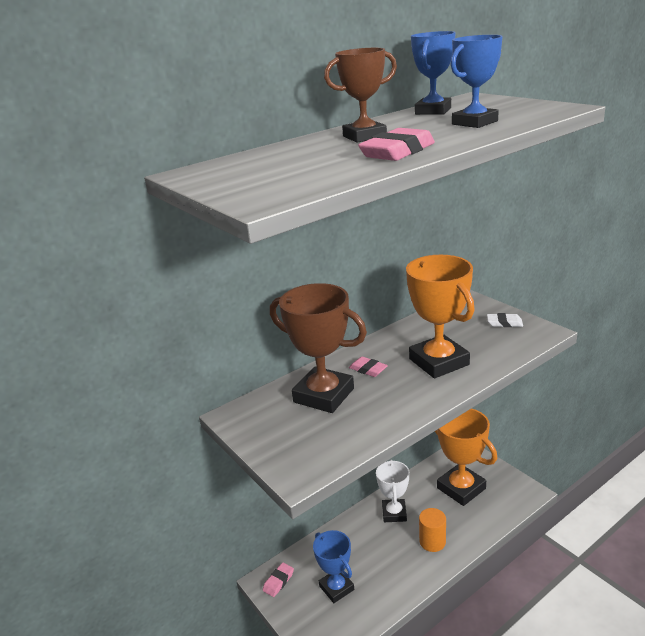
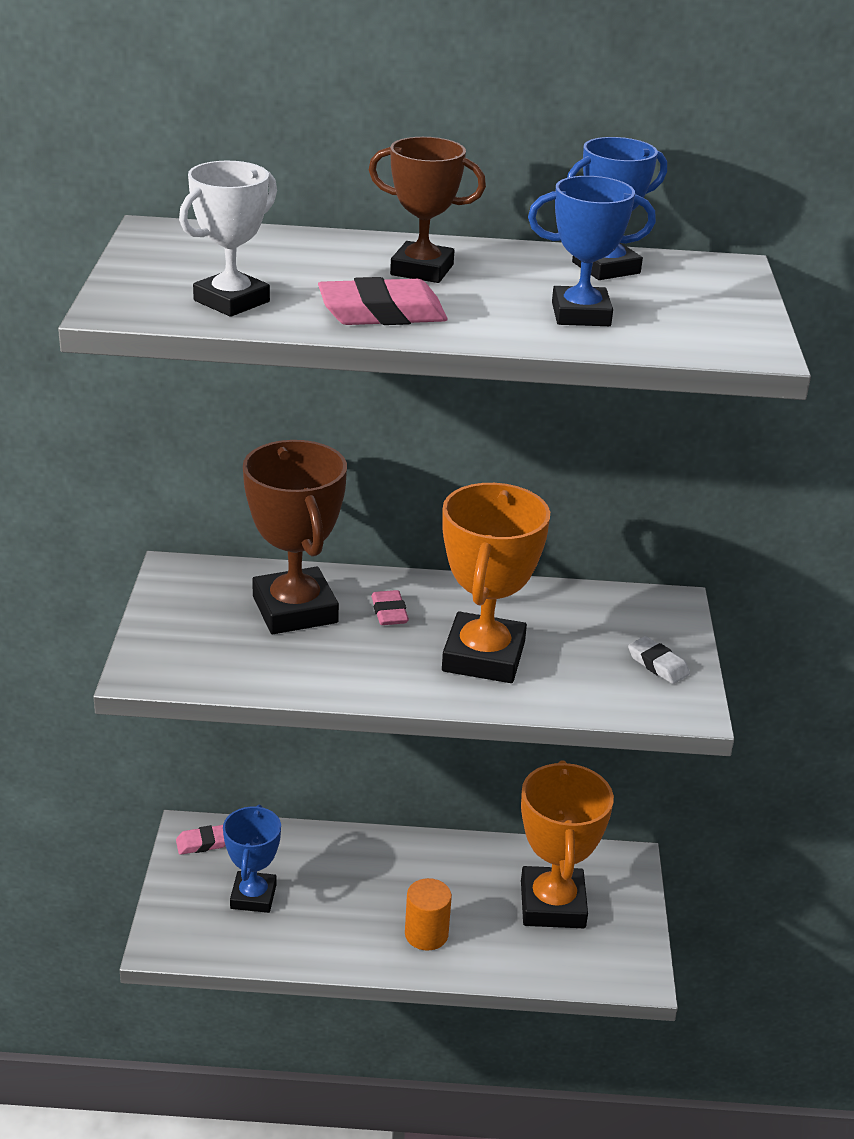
camera: 35 degrees right, 5 degrees up
(394, 513) = (425, 869): white trophy -> white trophy (231, 301)

